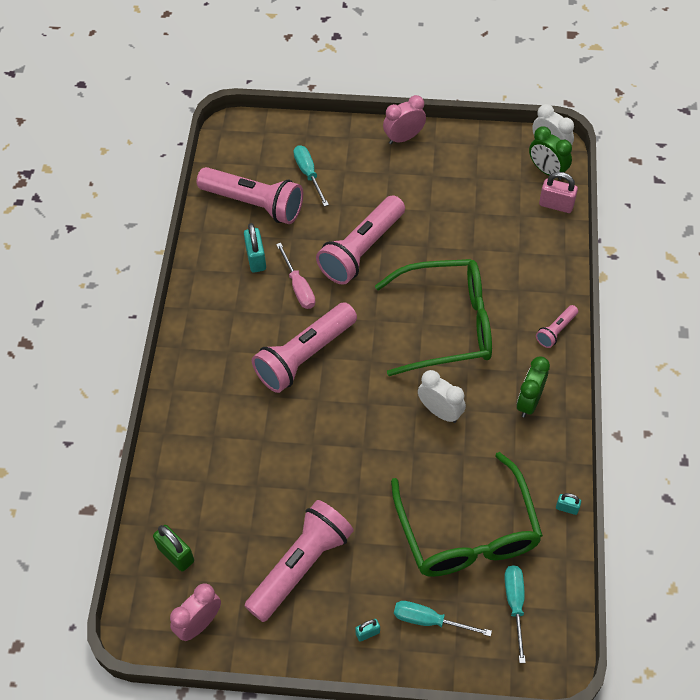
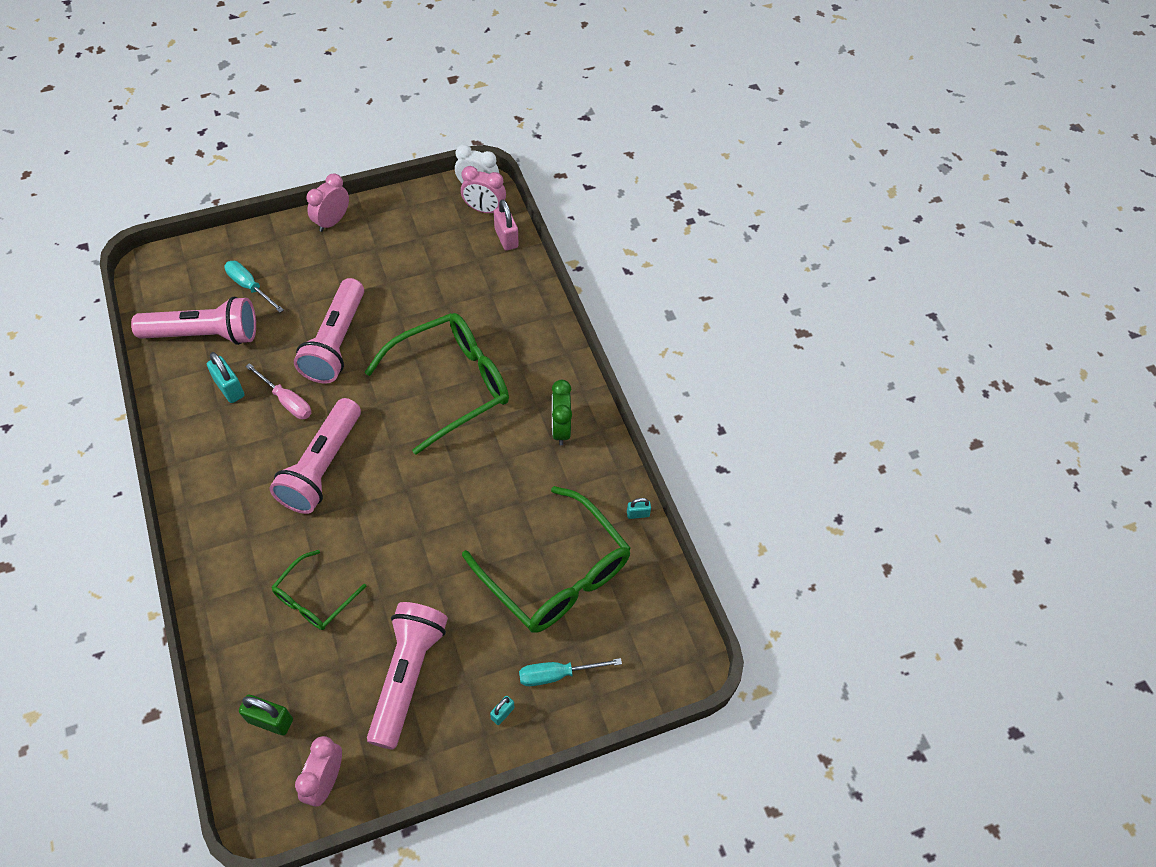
camera: 30 degrees left, 0 degrees up
(251, 468) = (313, 599): none -> green glasses
(440, 411) = (480, 470): white clock -> none
(515, 605) = (630, 624): turquoise screwdriver -> none
(547, 171) = (484, 209): green clock -> pink clock
(556, 205) = (506, 238): pink padlock -> pink padlock turned 75 degrees clockwise
(556, 331) = (556, 354): pink flashlight -> none

